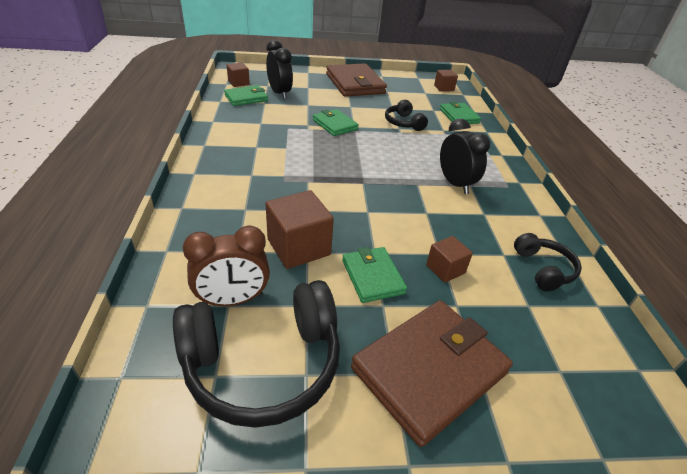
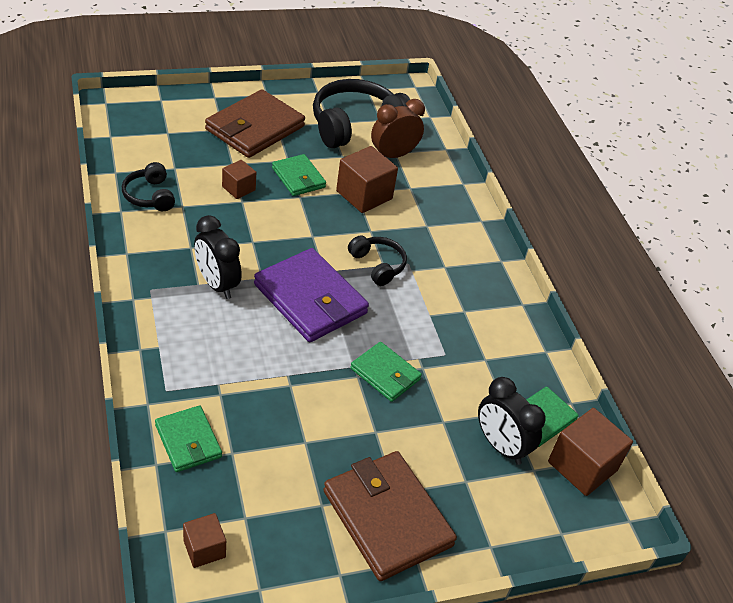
camera: 165 degrees right, 5 degrees up
(238, 83) = (582, 466): brown cube -> brown cube, size x1.73
(378, 166) = (310, 299): none -> purple wallet
(403, 123) = (284, 399): black headphones -> black headphones (378, 265)

